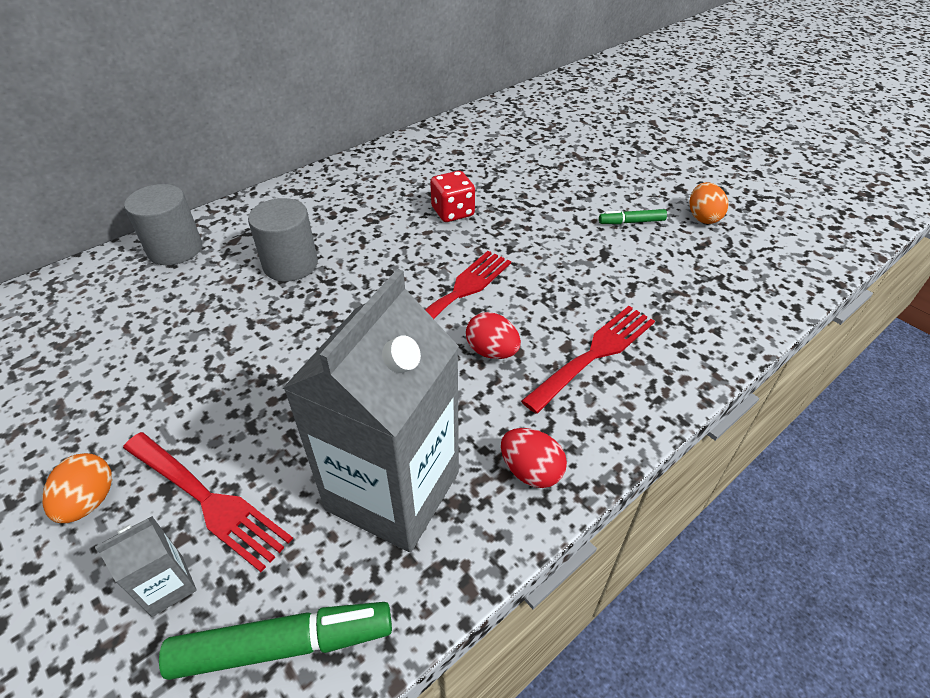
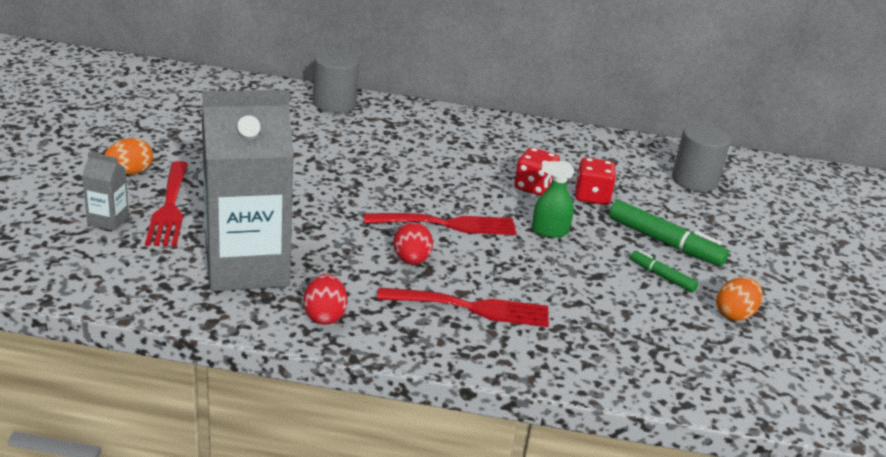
camera: 45 degrees right, 15 degrees down
(283, 645) = (111, 273): green marker -> green marker (664, 242)
(290, 264) = (380, 148): grey cylinder -> grey cylinder (694, 180)
(496, 191) = (592, 197): none -> red dice
(523, 242) = (549, 231): none -> green spray bottle

